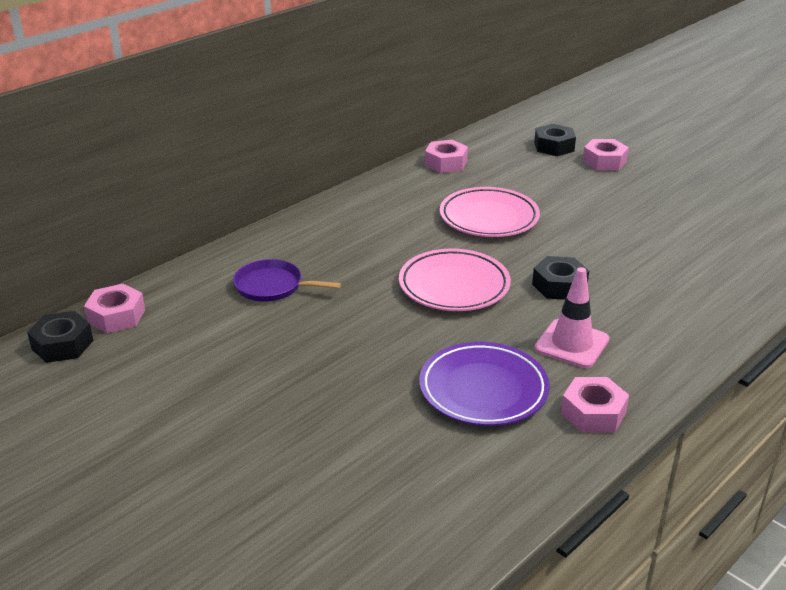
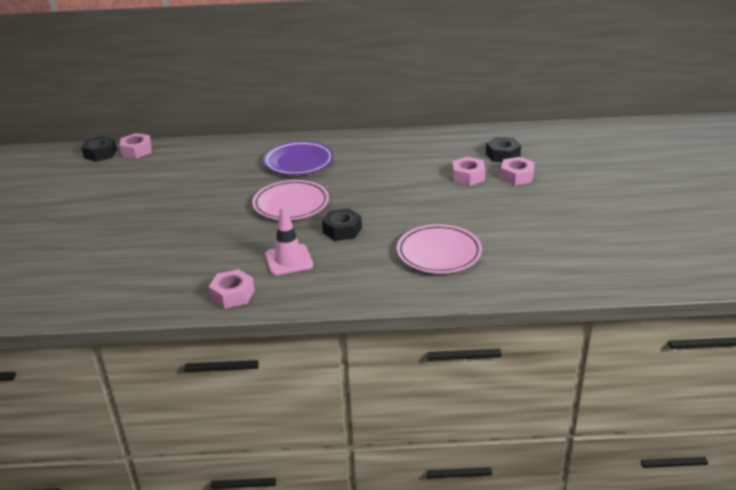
camera: 45 degrees right, 0 degrees up
(272, 286) = (215, 166): purple pan -> none
(446, 163) = (416, 140): pink nut -> pink nut (468, 176)
(483, 390) = (209, 257): purple plate -> purple plate (298, 162)
(489, 218) = (378, 179): pink plate -> pink plate (439, 253)

